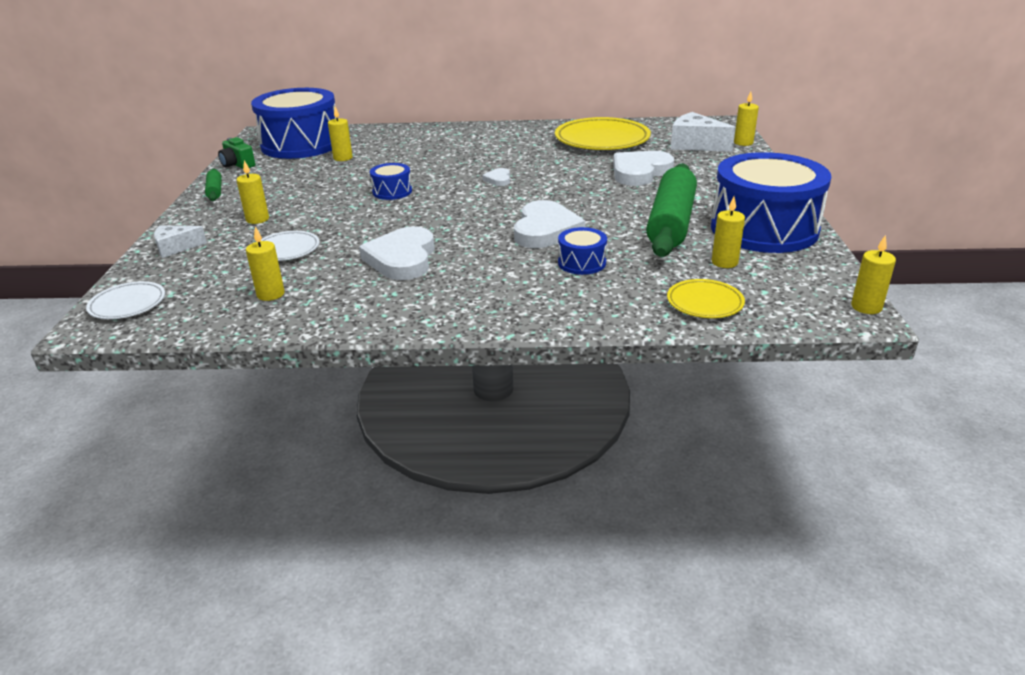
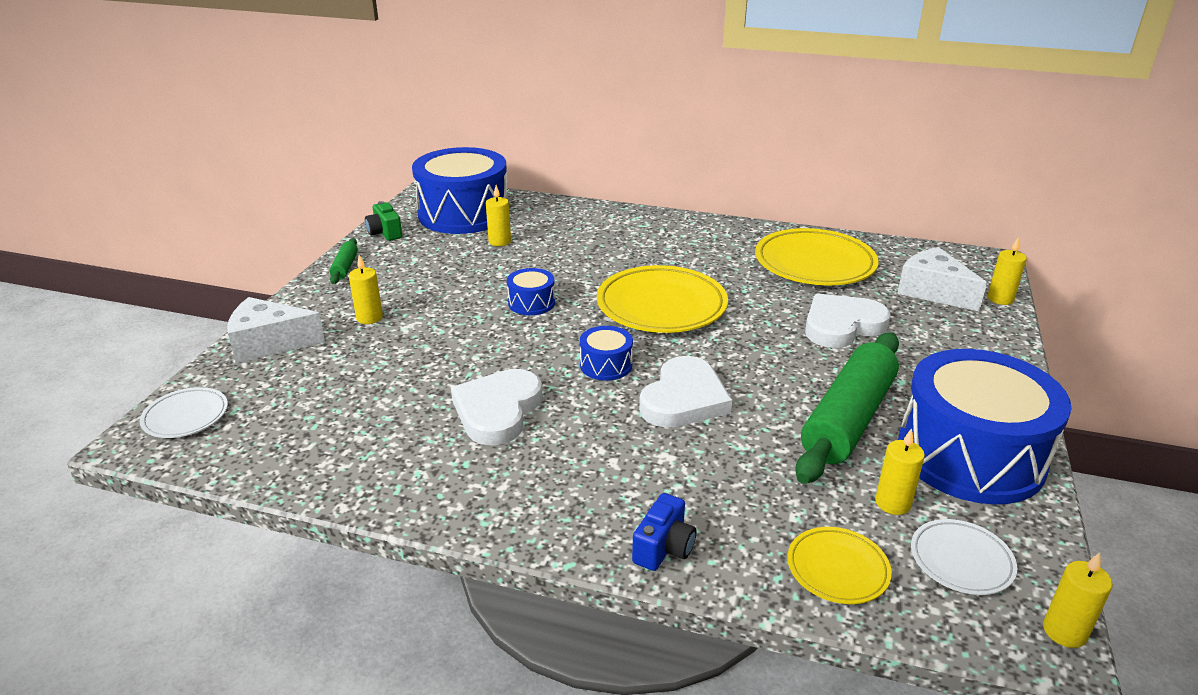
camera: 15 degrees right, 0 degrees up
(176, 248) = (269, 343): white cheese -> white cheese, size x1.66
(270, 294) = (333, 434): yellow candle -> none
(287, 249) = (380, 370): white plate -> white plate (961, 561)
(498, 179) = (661, 306): white heart -> yellow plate
(576, 314) = (664, 548): none -> blue camera
(582, 263) = (706, 463): blue drum -> blue drum (606, 365)

